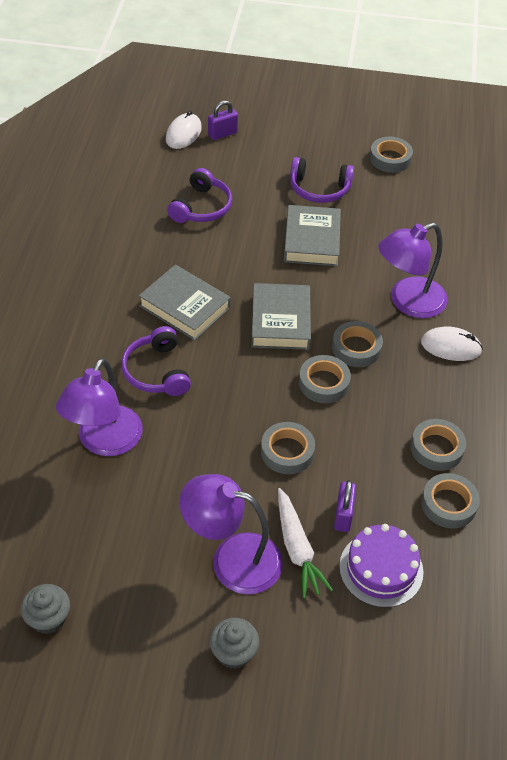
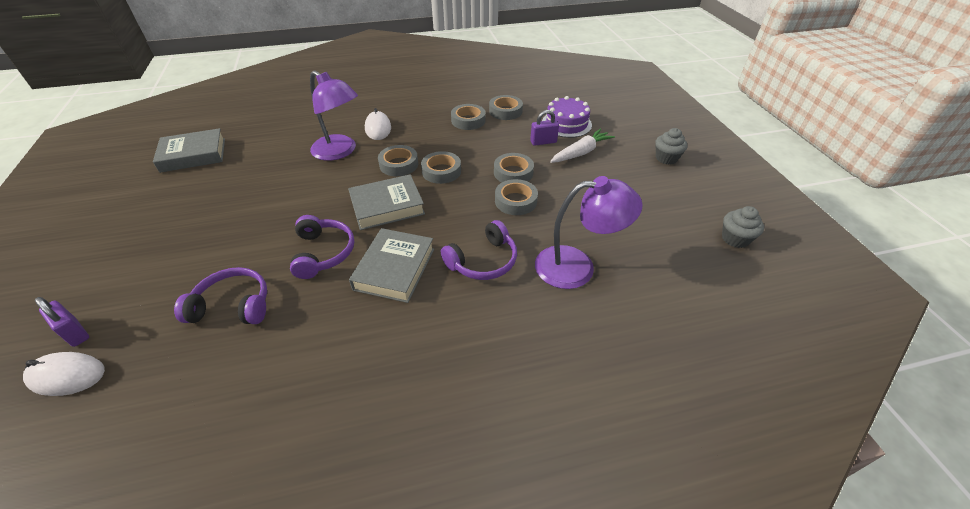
camera: 110 degrees left, 5 degrees down
(232, 559) = (611, 174): purple lamp -> none
(311, 240) = (276, 213): grey book -> grey book (193, 155)
(319, 189) = (194, 226): purple headphones -> purple headphones (323, 253)
(390, 159) = (144, 193): grey tape -> grey tape (515, 201)

